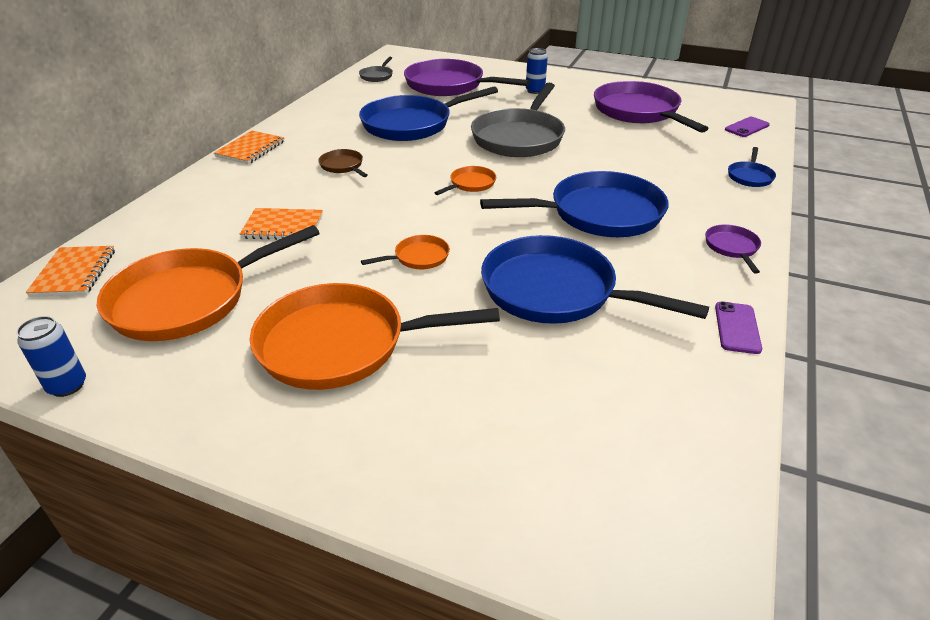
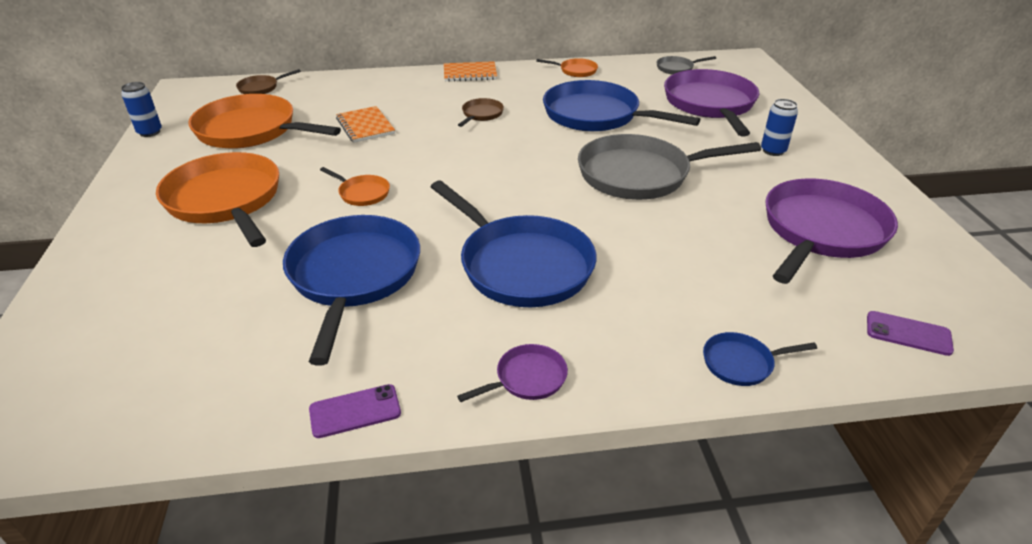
camera: 60 degrees right, 0 degrees up
(74, 273) = (261, 88): orange notebook -> brown pan
(470, 184) = (510, 178): orange pan -> orange pan (576, 71)

